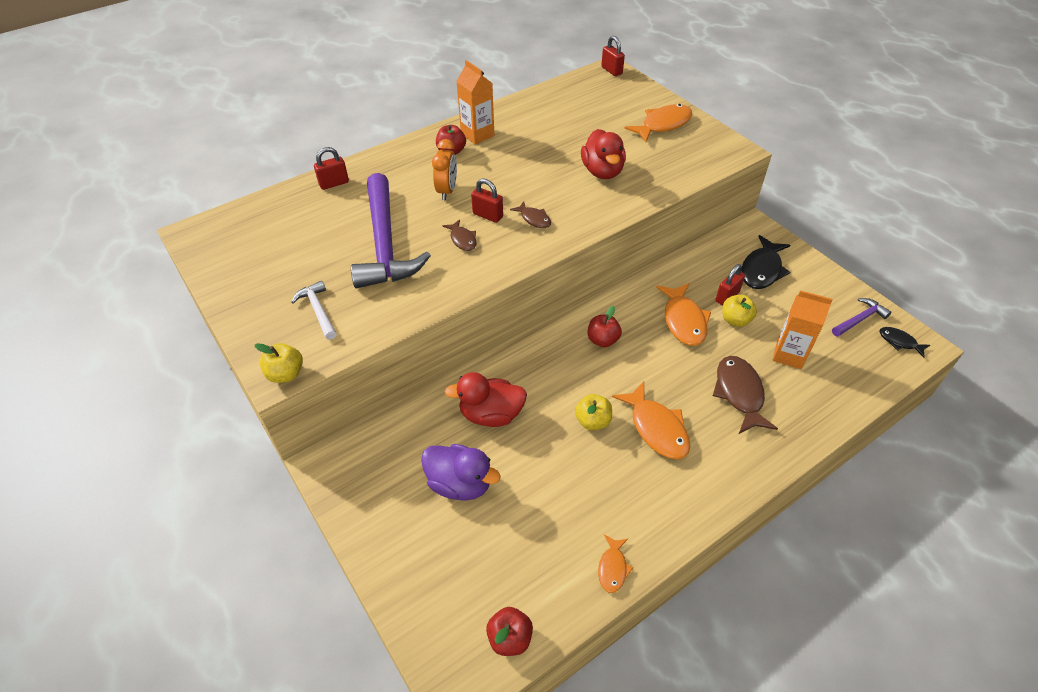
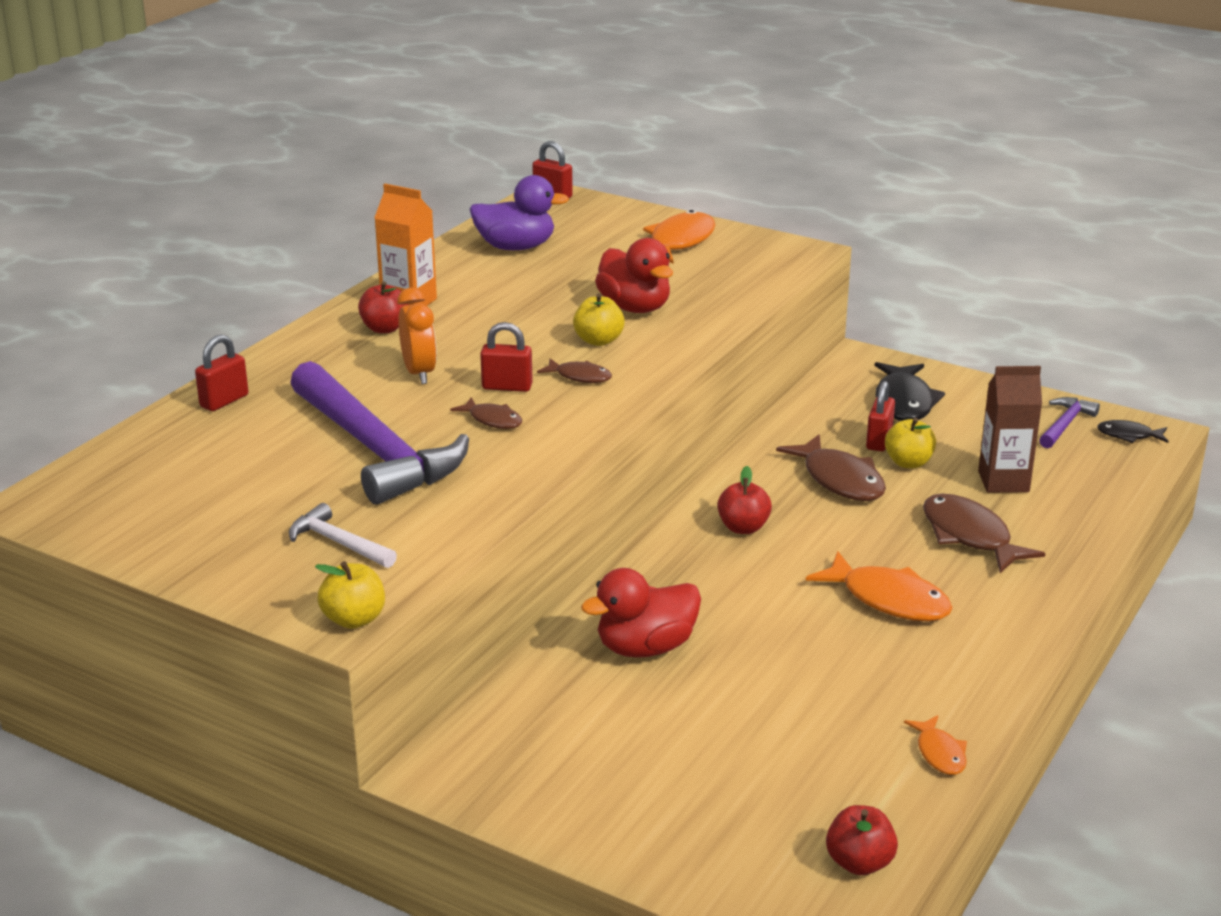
camera: 25 degrees left, 20 degrees down
(460, 484) = (661, 732): purple duck -> purple duck (516, 247)
(592, 421) = (797, 616): yellow apple -> yellow apple (598, 340)
(683, 321) = (839, 480): orange fish -> brown fish
(789, 355) = (1003, 481): orange carton -> brown carton

